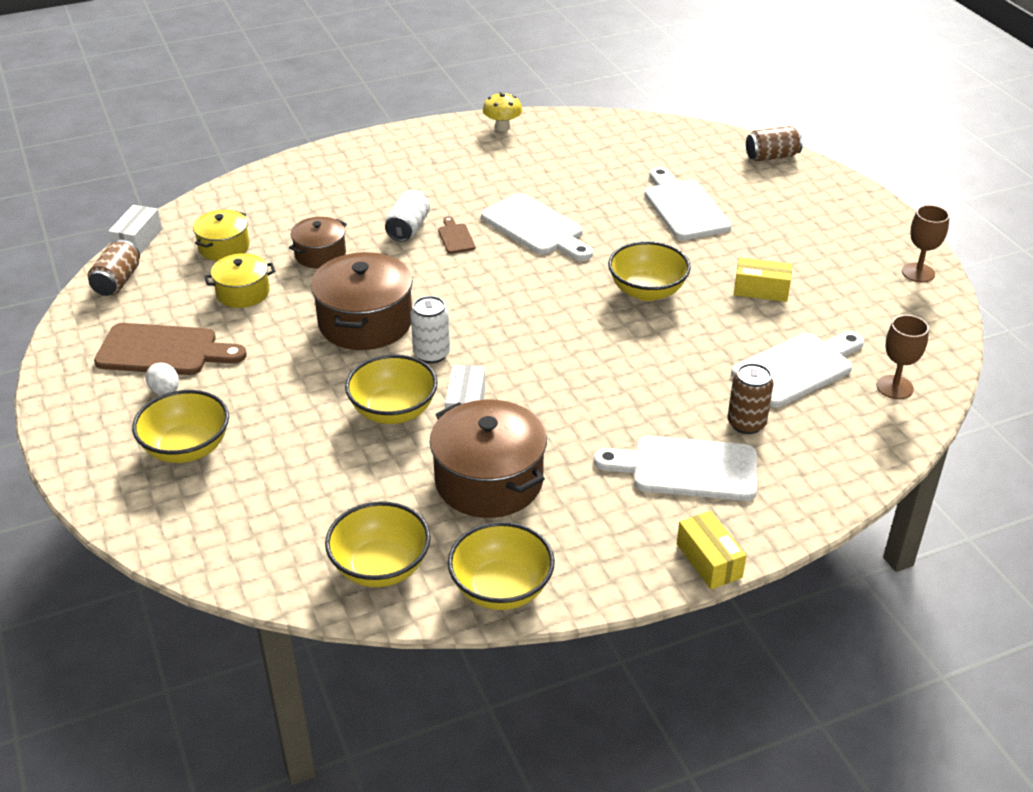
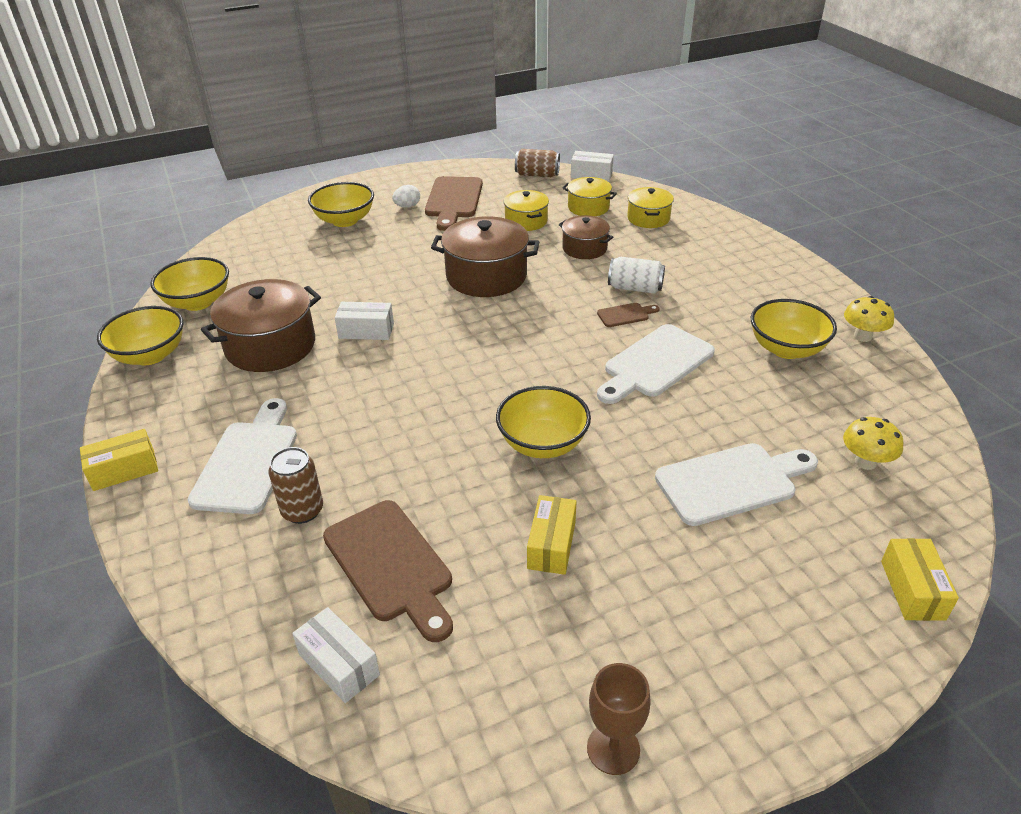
camera: 90 degrees right, 0 degrees up
(265, 210) = (648, 218): none -> yellow pot
(393, 411) = (367, 297): yellow bowl -> yellow bowl (786, 349)
(431, 354) = (440, 310): white can -> none
(656, 152) = (865, 462): none -> yellow mushroom
(772, 156) = (912, 590): brown can -> yellow box
(797, 368) = (391, 565): white cutting board -> brown cutting board
(894, 387) = (339, 665): brown goblet -> white box

